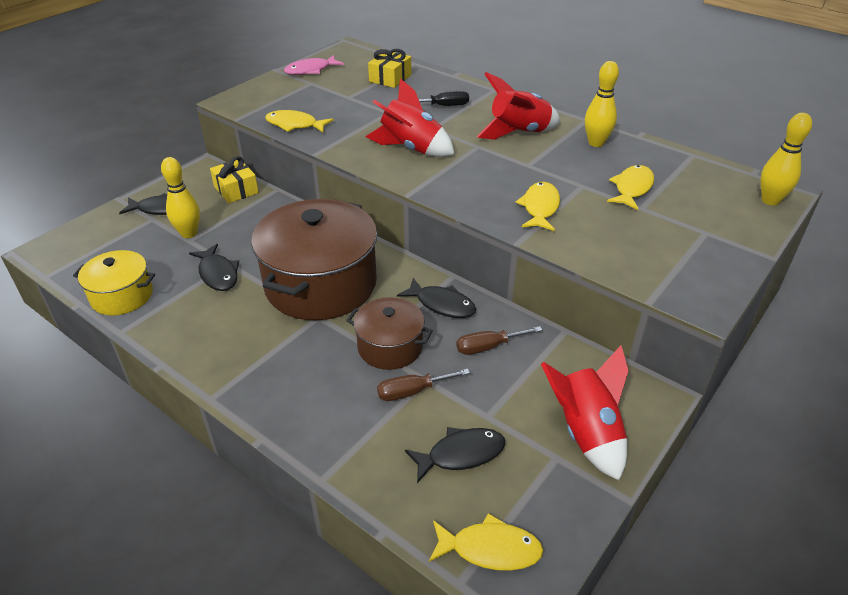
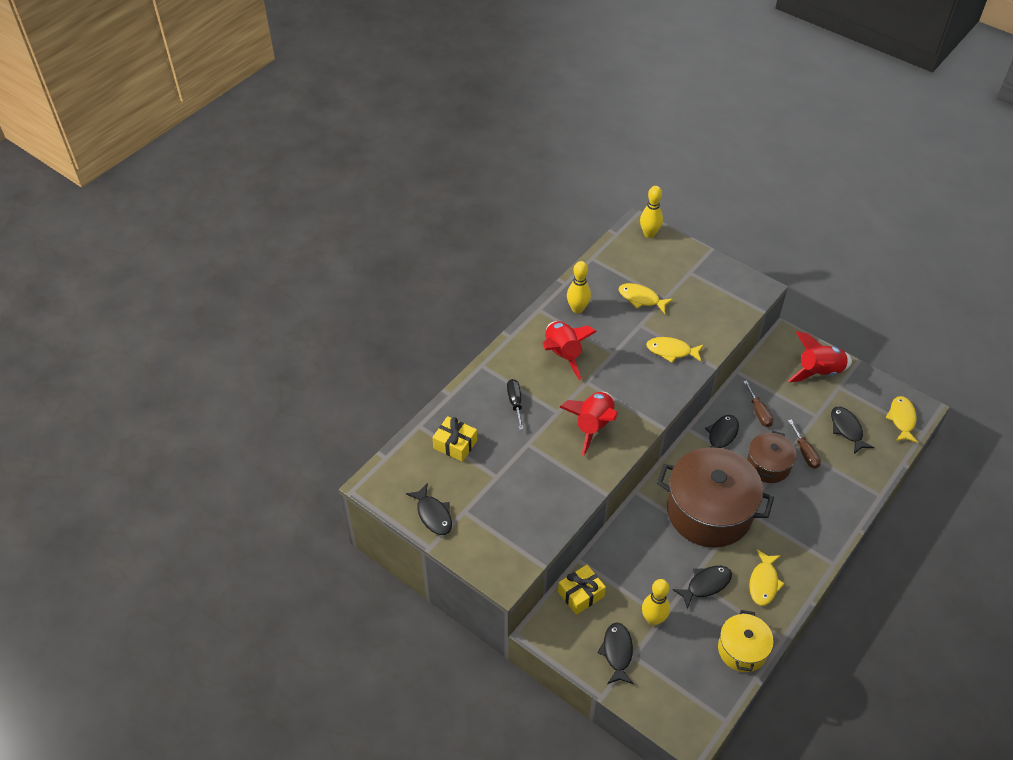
camera: 90 degrees left, 10 degrees up
(295, 125) = (554, 515): yellow fish -> yellow fish (764, 583)
(310, 70) = (433, 515): pink fish -> black fish

